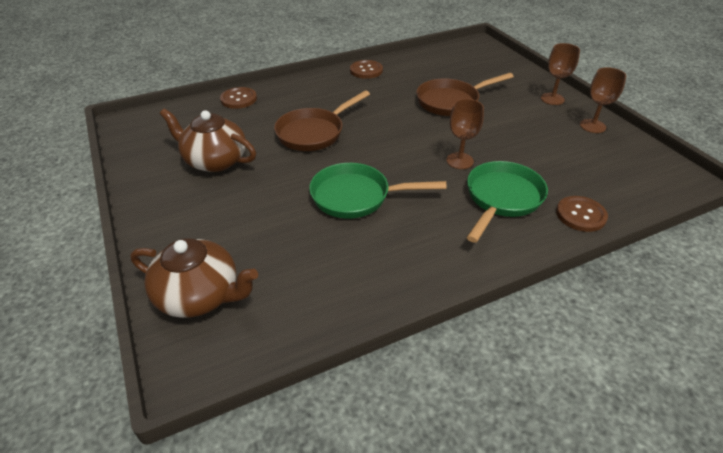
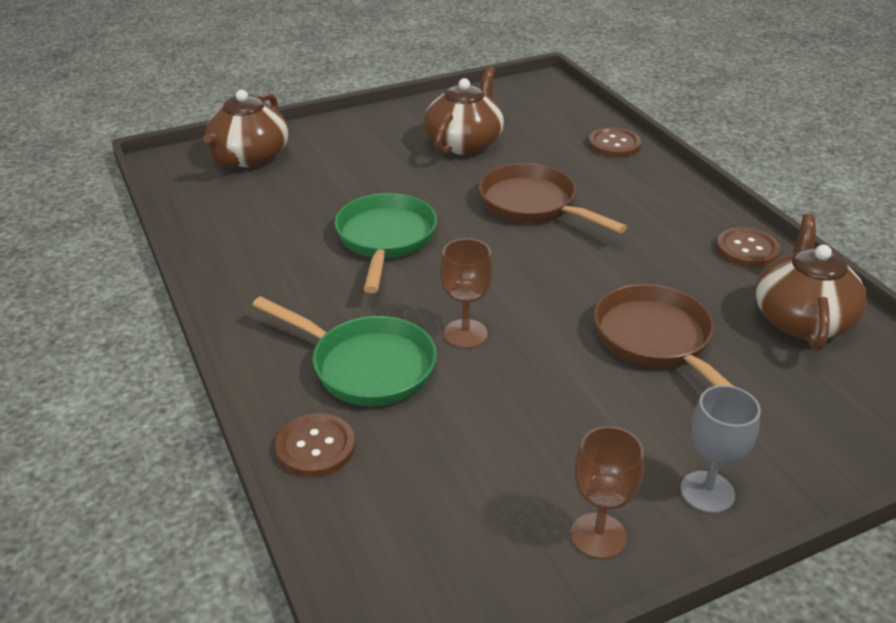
camera: 90 degrees right, 5 degrees down
(425, 65) = (802, 319): none -> brown teapot
(552, 99) = (707, 492): brown goblet -> grey goblet

